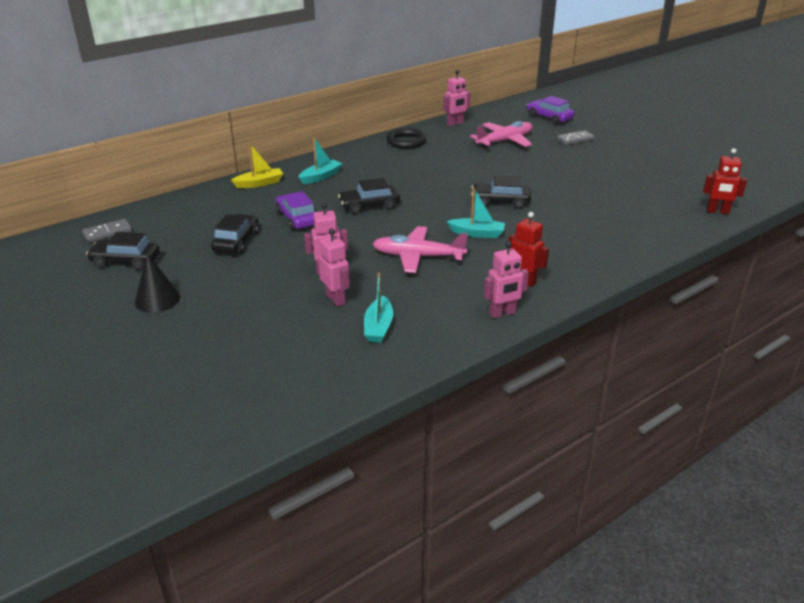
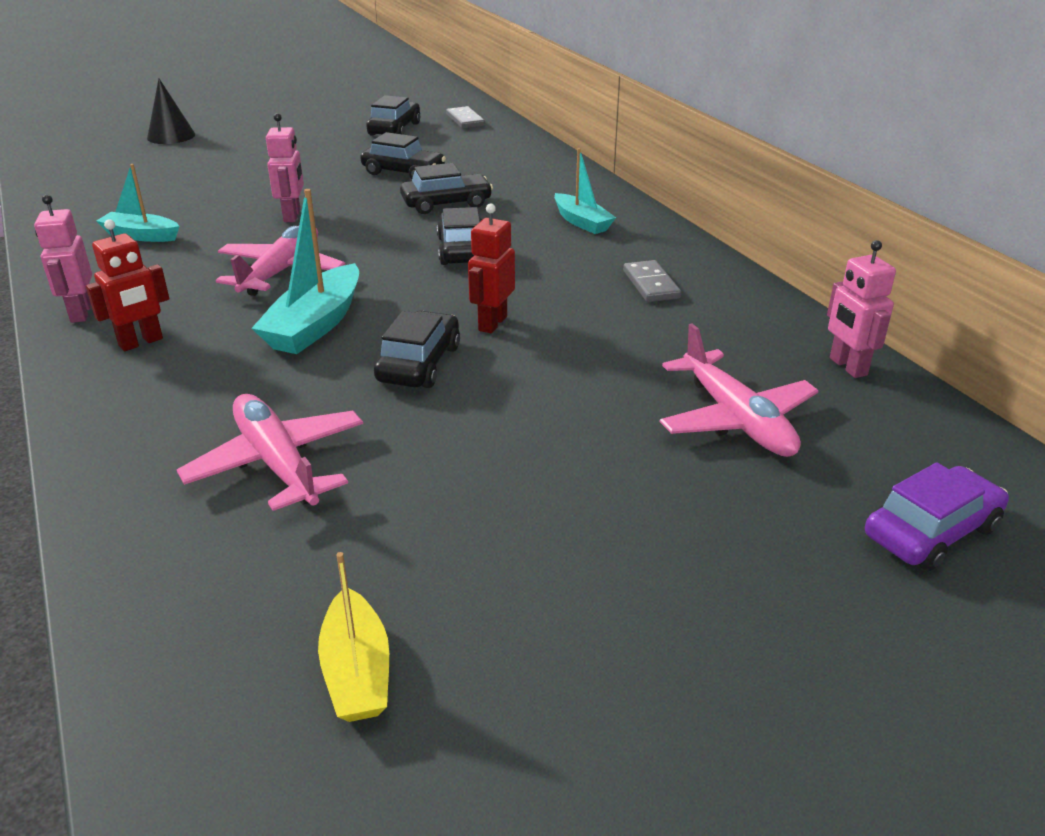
camera: 100 degrees right, 0 degrees up
(157, 299) = (304, 143): black cone -> black cone (171, 136)
(259, 183) = (570, 185): yellow boat -> yellow boat (357, 671)
(297, 219) = (446, 204): purple car -> black car
(336, 299) = (223, 217): pink robot -> none
(406, 141) = (732, 300): black ring -> none
(477, 233) = (315, 325): turquoise boat -> turquoise boat, size x1.53
(575, 139) = (750, 544): grey domino -> grey domino (651, 284)
(595, 220) = (277, 463): none -> pink plane
(717, 211) = (179, 706): red robot -> red robot (492, 323)

